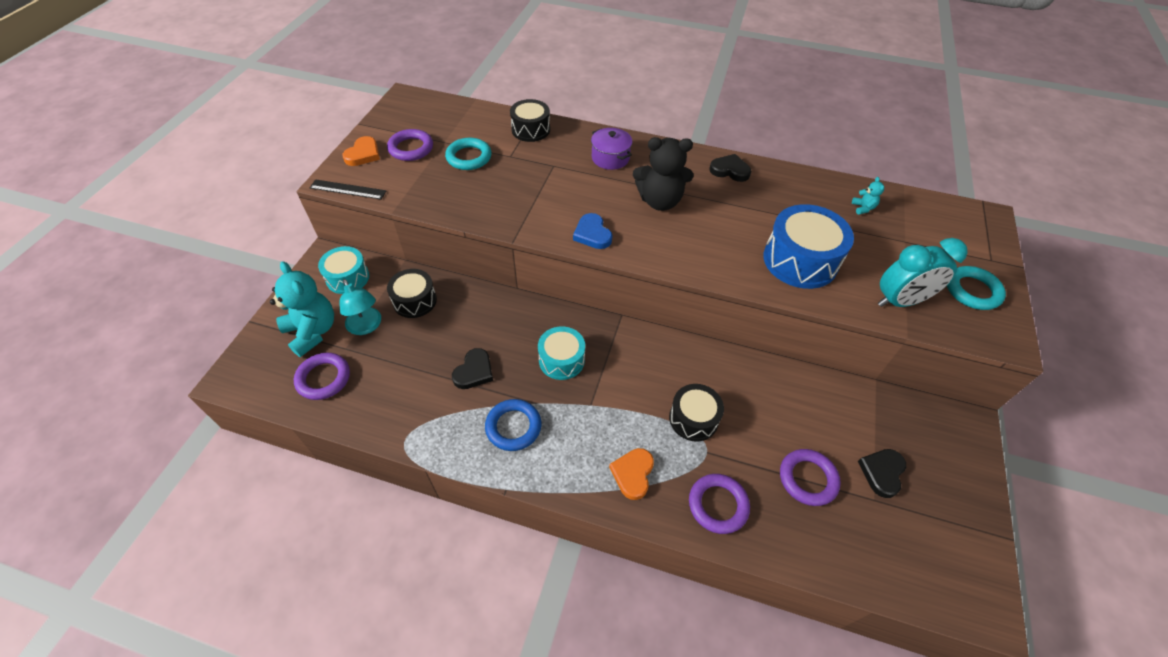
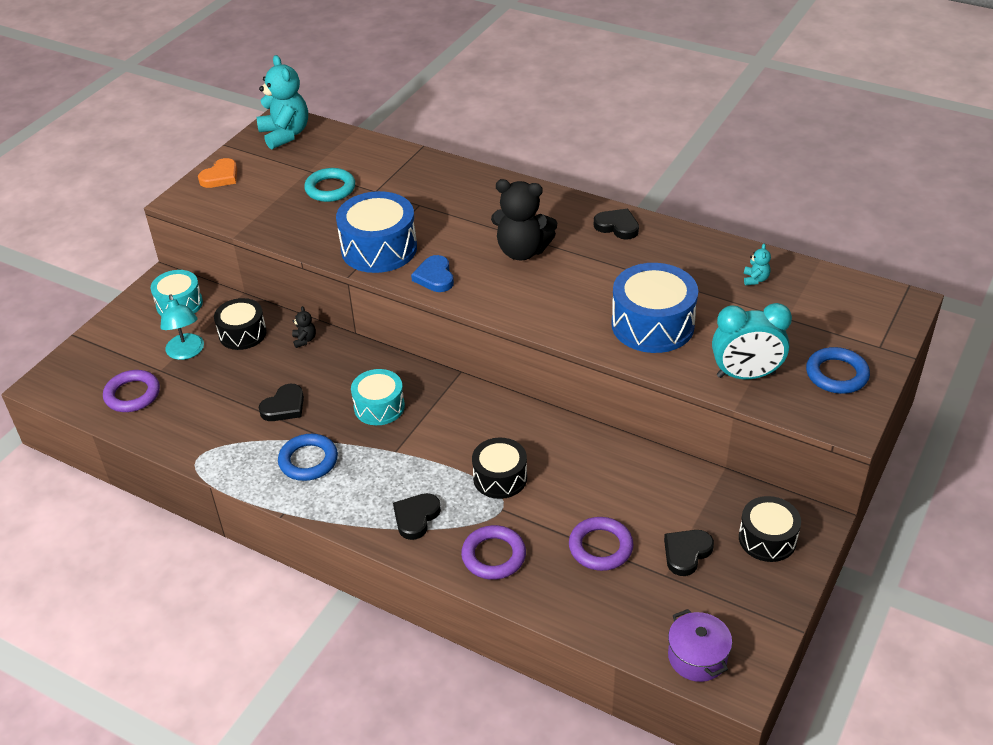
camera: 15 degrees right, 10 degrees down
(312, 332) = (131, 351): turquoise teddy bear -> turquoise teddy bear (285, 134)
(348, 189) = (195, 210): black ruler -> none
(411, 148) = (271, 174): purple ring -> none
(473, 300) = (304, 340): none -> black teddy bear
(530, 130) = (408, 165): black drum -> black drum (767, 539)
(532, 211) = (379, 248): none -> blue drum
(610, 158) = (485, 202): purple pot -> purple pot (697, 657)
(633, 474) = (416, 517): orange heart -> black heart
(972, 291) = (836, 374): turquoise ring -> blue ring

